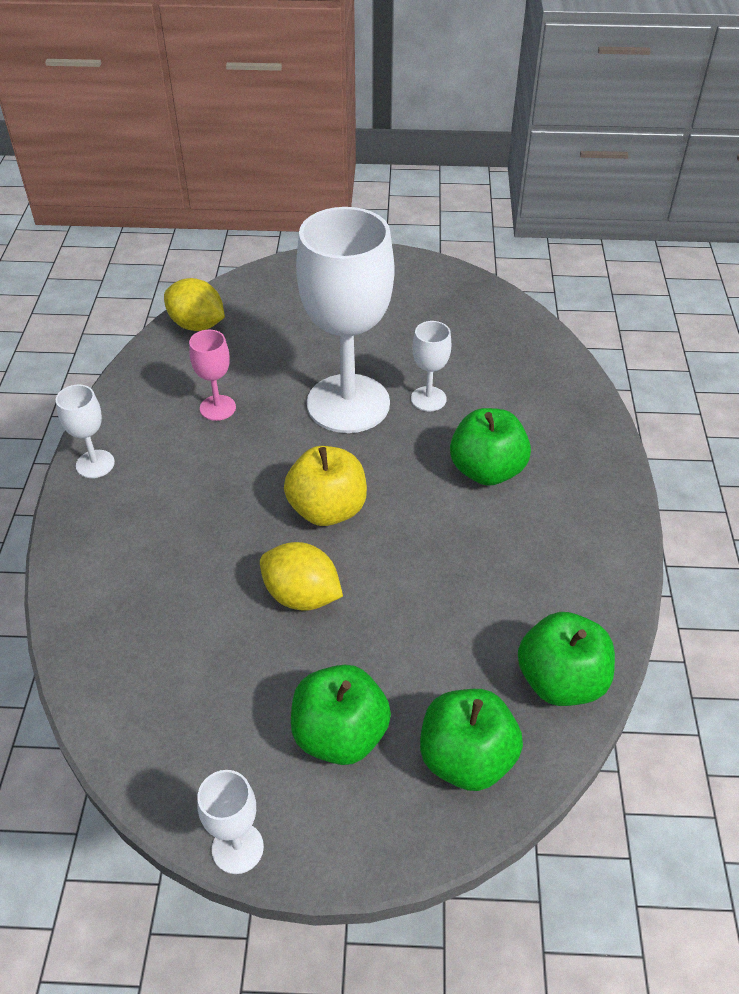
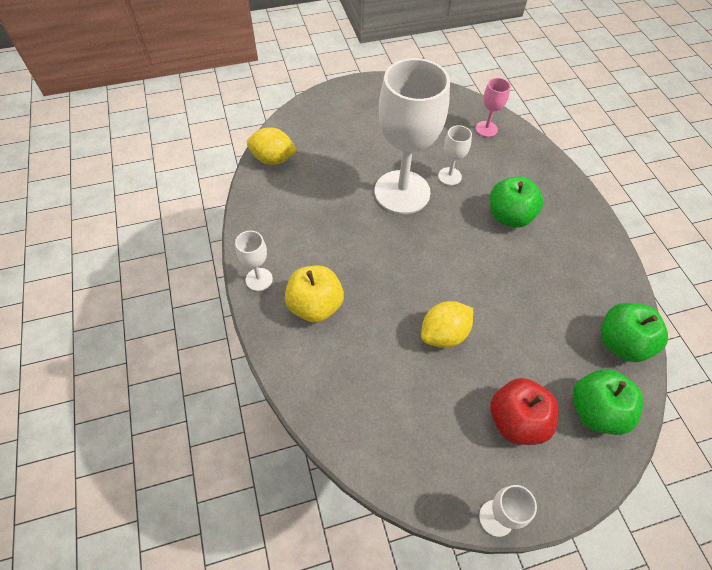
camera: 20 degrees left, 10 degrees up
(217, 408) = (319, 216): pink goblet -> pink goblet (486, 129)
(302, 596) = (444, 334): yellow lemon -> yellow lemon turned 45 degrees counterclockwise
(327, 509) = (428, 270): yellow apple -> yellow apple (315, 306)
(340, 735) = (516, 420): green apple -> red apple

